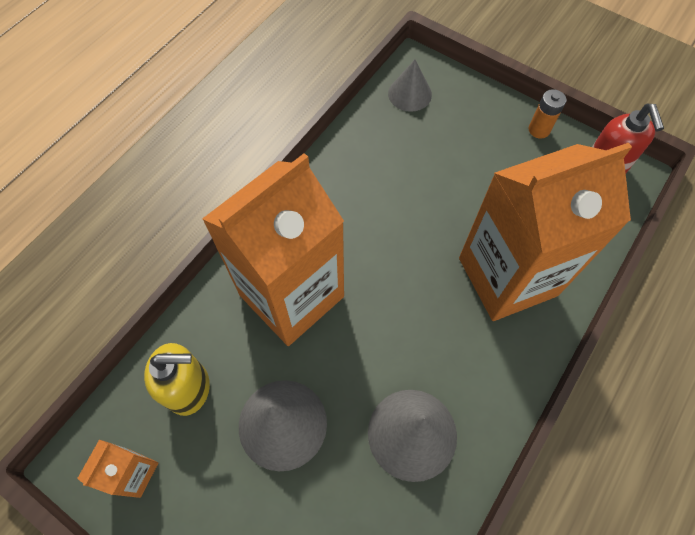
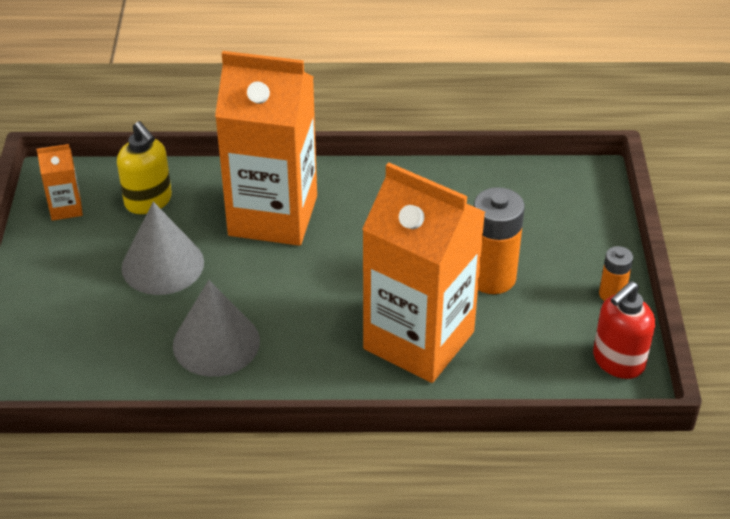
camera: 55 degrees right, 20 degrees down
(409, 94) = (553, 188): grey cone -> none
(474, 188) = (492, 277): none -> orange battery

